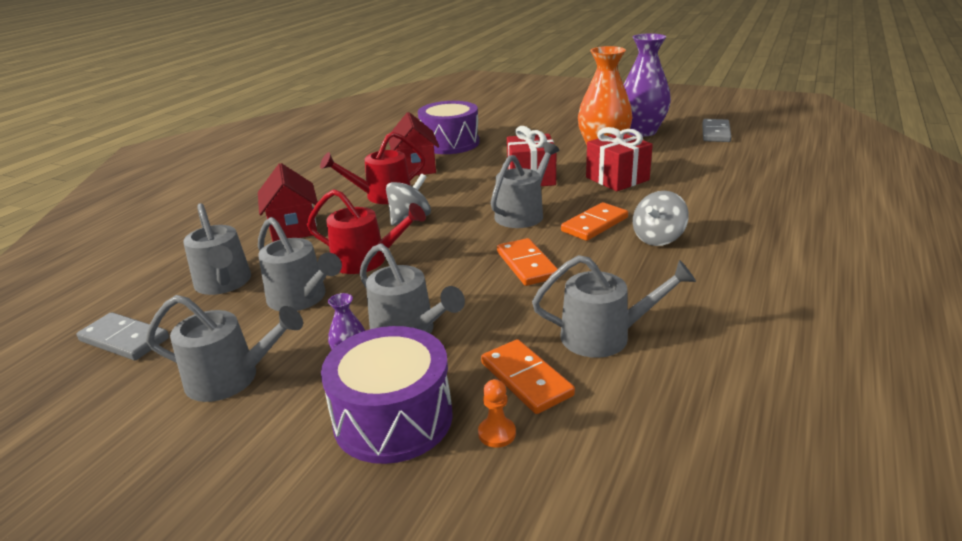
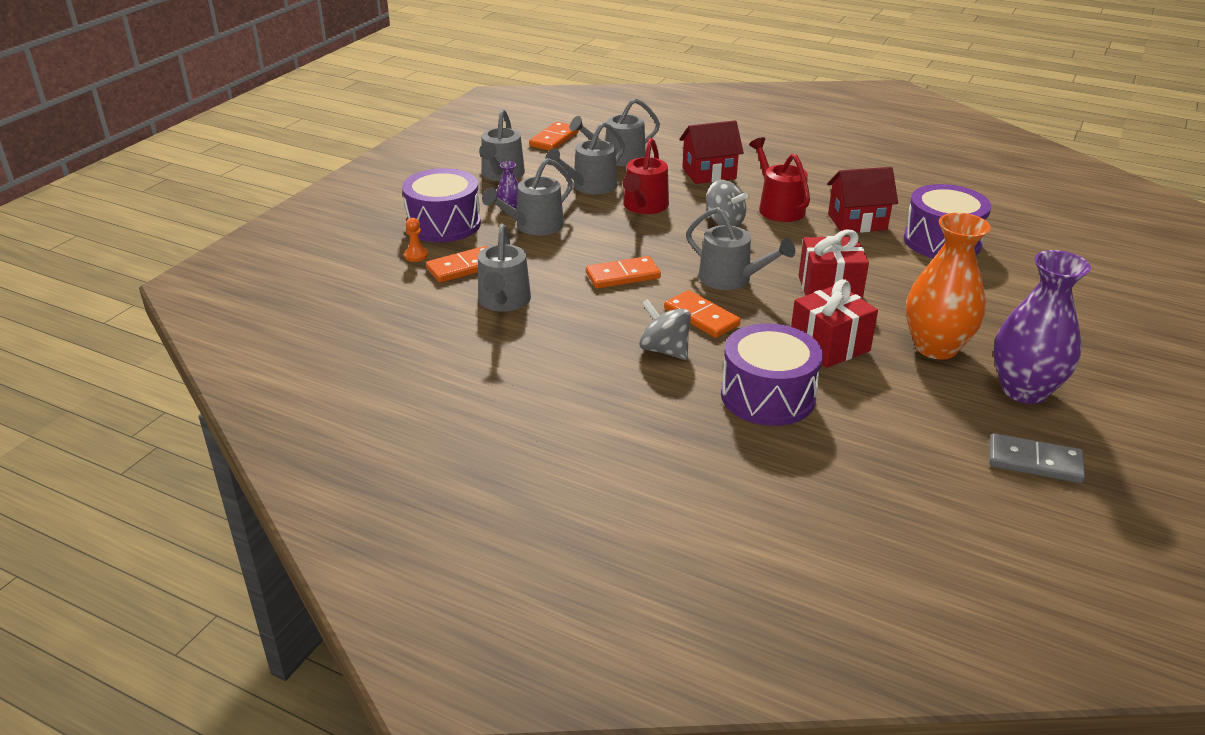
camera: 90 degrees right, 5 degrees up
(124, 339) = (554, 139): grey domino -> orange domino
(700, 198) = (768, 396): none -> purple drum

